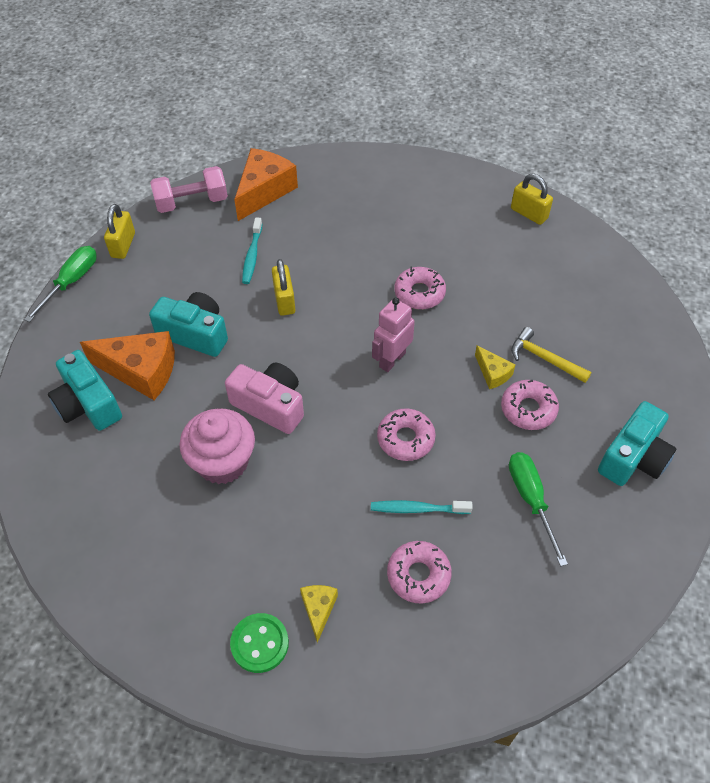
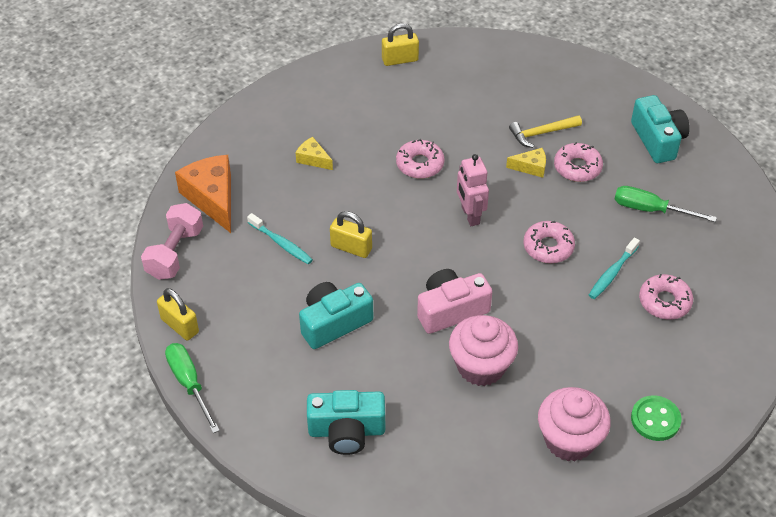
camera: 55 degrees left, 5 degrees down
(141, 371) = (342, 378): orange cheese -> none
(185, 578) = (569, 440): none -> pink cupcake
(318, 609) = (652, 371): yellow cheese -> yellow cheese (313, 159)

